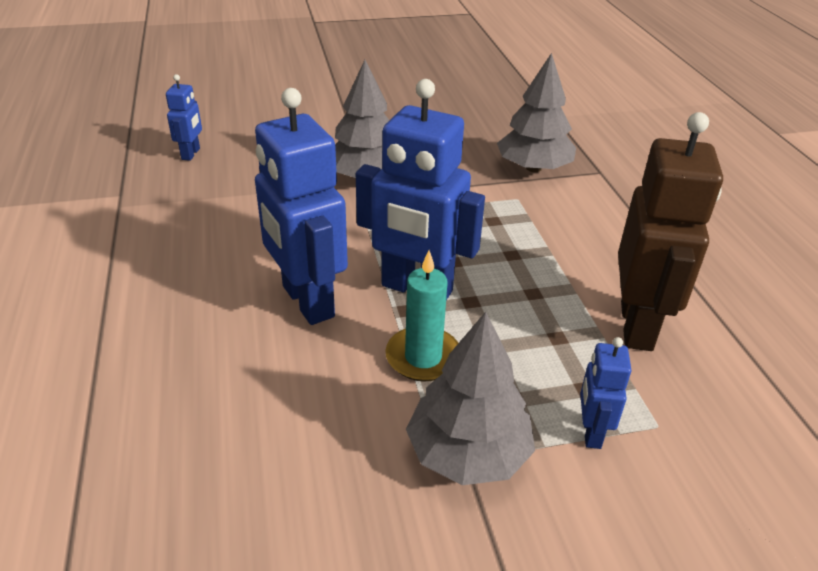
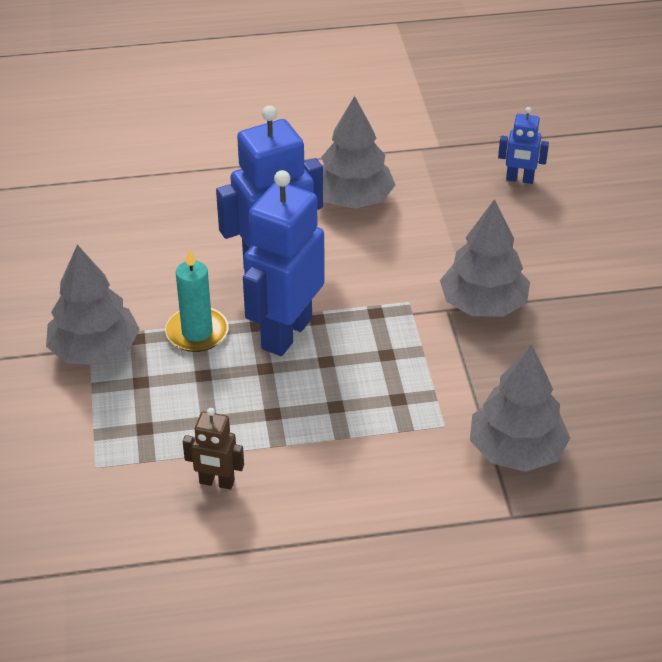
camera: 95 degrees right, 5 degrees up
(197, 249) = (353, 199): none -> grey tree
(591, 432) = (98, 422): blue robot -> none
(637, 326) = (216, 482): brown robot -> brown robot, size x0.48

